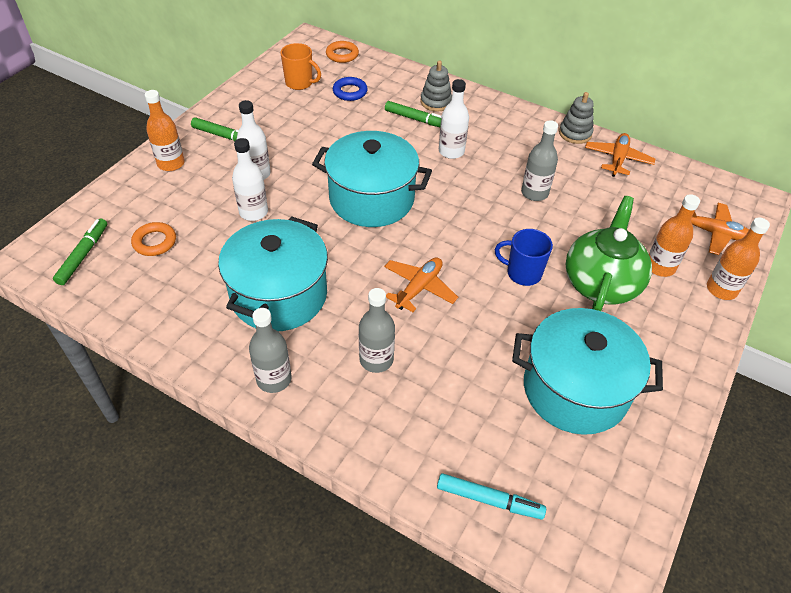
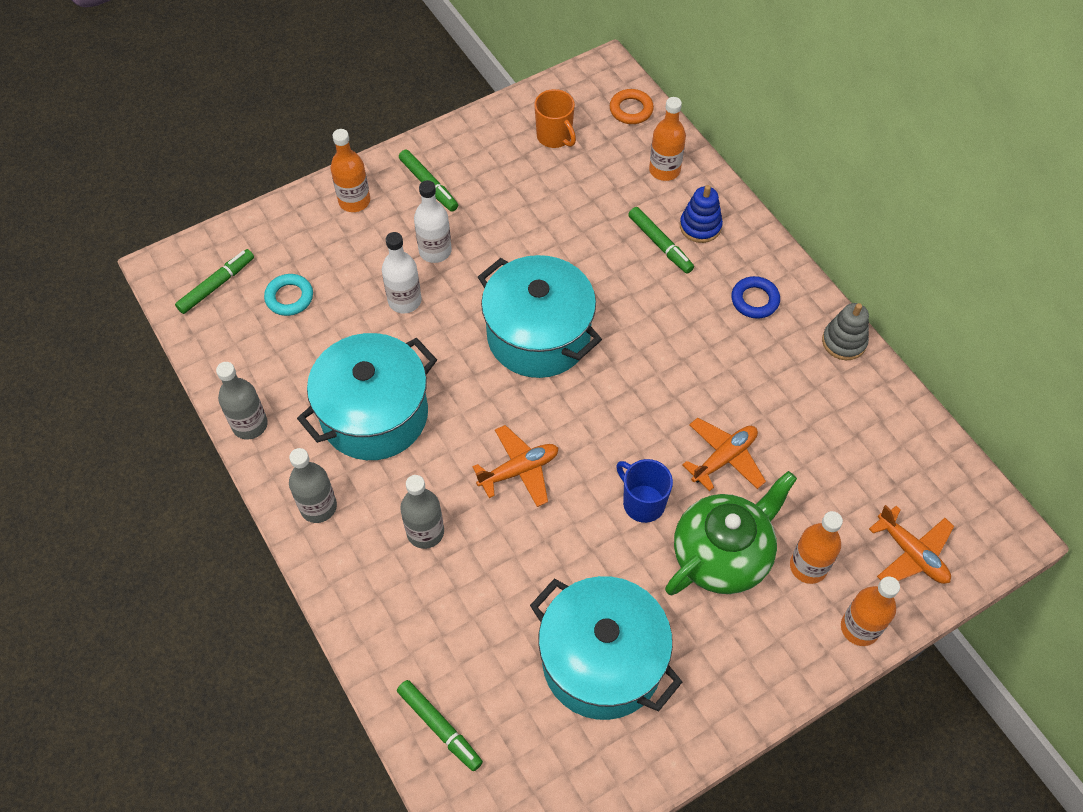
camera: 30 degrees right, 10 degrees up
(154, 242) = (289, 297): orange ring -> turquoise ring
(350, 92) = (606, 172): blue ring -> blue ring (754, 300)
(389, 79) = (664, 170): none -> orange bottle
(436, 102) = (700, 226): grey stacking toy -> blue stacking toy
(451, 151) = (671, 307): white bottle -> none
(489, 500) = (440, 727): turquoise marker -> green marker
(534, 193) = (730, 405): grey bottle -> grey bottle (250, 425)
(617, 159) = (870, 401): orange plane -> orange plane (724, 458)

